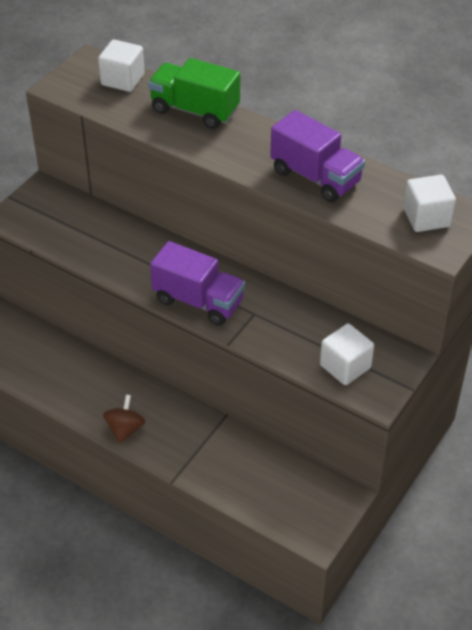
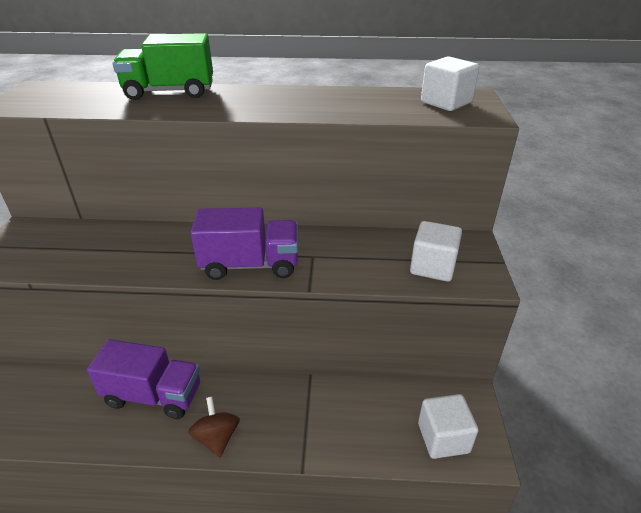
camera: 30 degrees left, 10 degrees down
(122, 80) = (79, 90): white cube -> white cube (443, 438)
(315, 177) = (324, 103): purple truck -> purple truck (154, 395)

